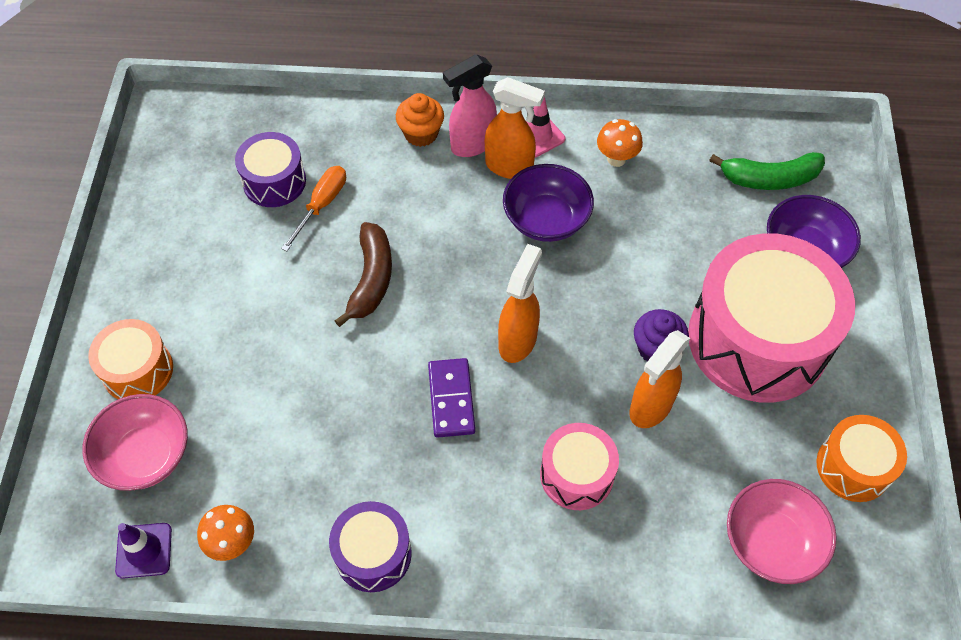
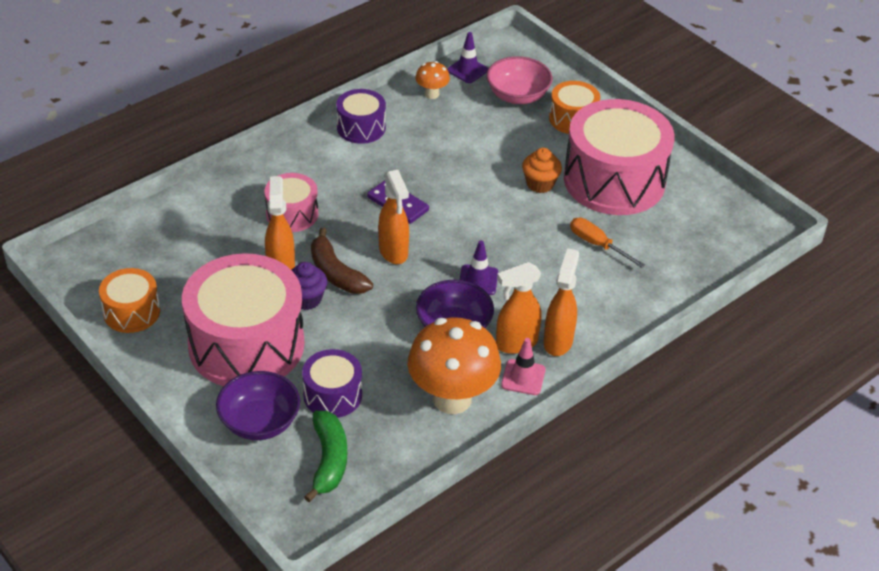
camera: 135 degrees right, 15 degrees down
(210, 260) = (614, 180): none -> pink drum
(274, 181) = (643, 238): purple drum -> purple drum (332, 395)
(321, 205) = (597, 245): orange screwdriver -> orange screwdriver turned 150 degrees clockwise
(371, 279) = (515, 228): brown banana -> brown banana (336, 273)
(421, 134) = (599, 325): orange cupcake -> orange cupcake (540, 184)
(472, 144) = (558, 341): pink spray bottle -> orange spray bottle
(472, 249) = (478, 280): none -> purple traffic cone
(616, 159) = (452, 399): orange mushroom -> orange mushroom, size x2.16
(769, 178) = (329, 460): green banana -> green banana turned 135 degrees clockwise
(771, 542) = (155, 249): pink bowl -> none

